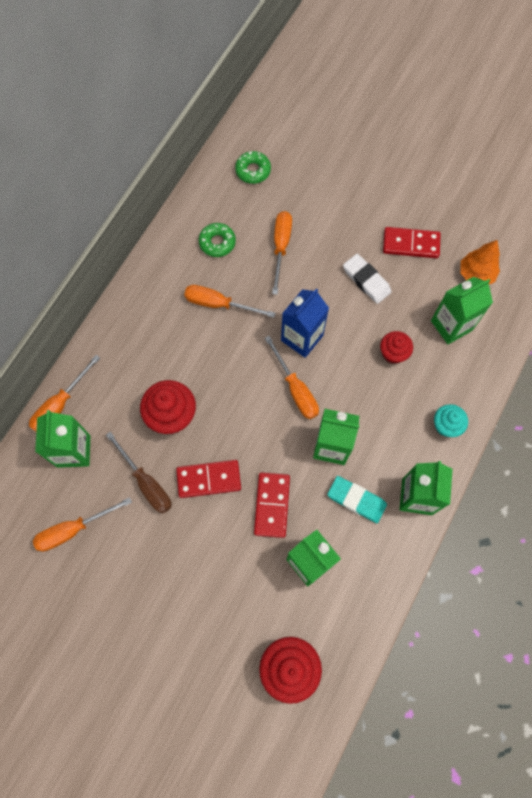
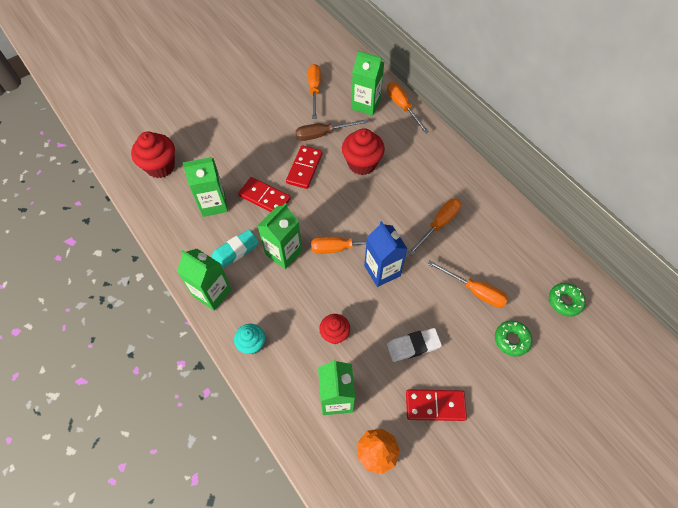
camera: 115 degrees right, 10 degrees down
(217, 243) = (497, 244): green donut -> green donut (511, 340)
(411, 244) = (435, 406): red domino -> red domino turned 60 degrees clockwise

